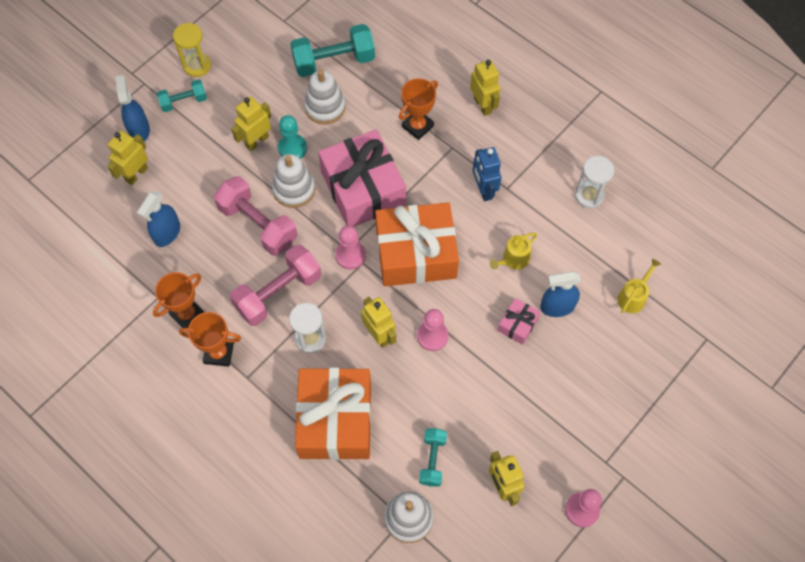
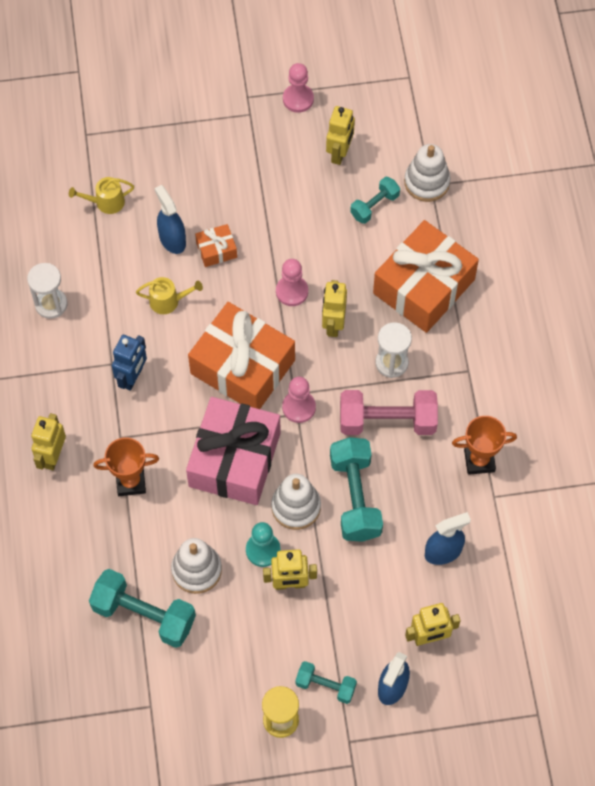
camera: 140 degrees left, 0 degrees up
(219, 353) = (476, 407): orange trophy -> none
(258, 224) = (355, 497): pink dumbbell -> turquoise dumbbell
(517, 324) = (216, 250): pink gift -> orange gift
(557, 307) = (172, 239): blue spray bottle -> blue spray bottle turned 150 degrees counterclockwise

